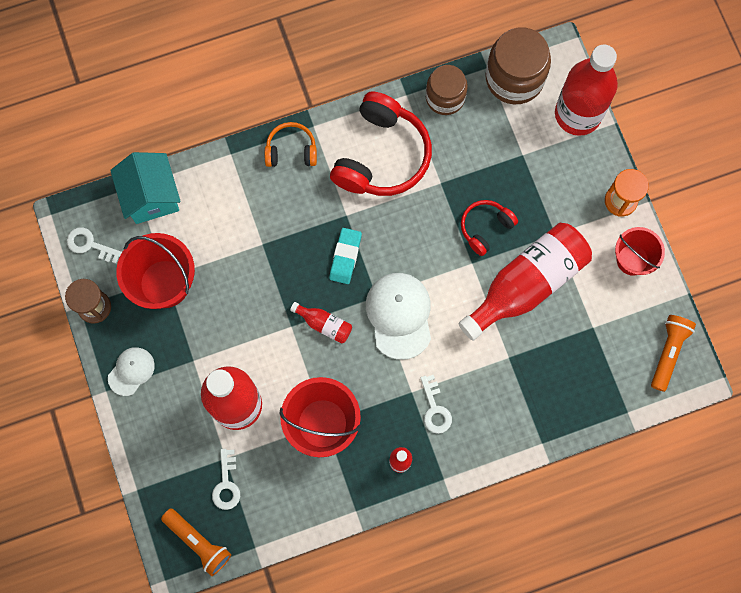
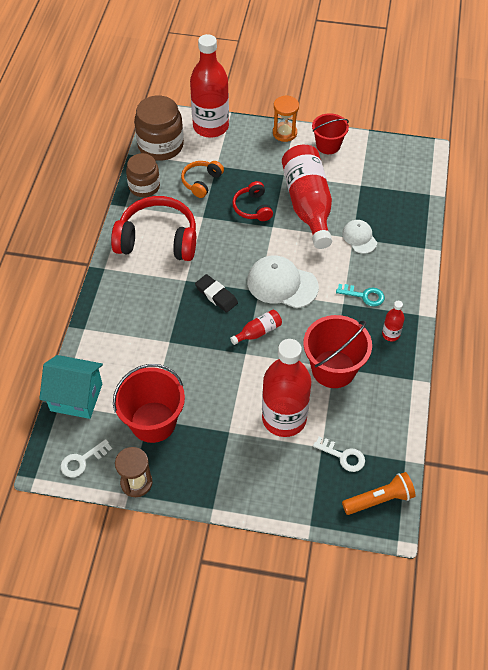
camera: 60 degrees left, 20 degrees down
(131, 371) = (208, 481): white cap -> white cap (359, 237)
(291, 150) = (112, 290): orange headphones -> orange headphones (201, 182)
(345, 257) = (216, 295): turquoise eraser -> black eraser
(382, 156) = (158, 239): red headphones -> red headphones turned 45 degrees counterclockwise
(435, 409) = (364, 295): white key -> turquoise key
(668, 352) = (401, 156): orange flashlight -> none

